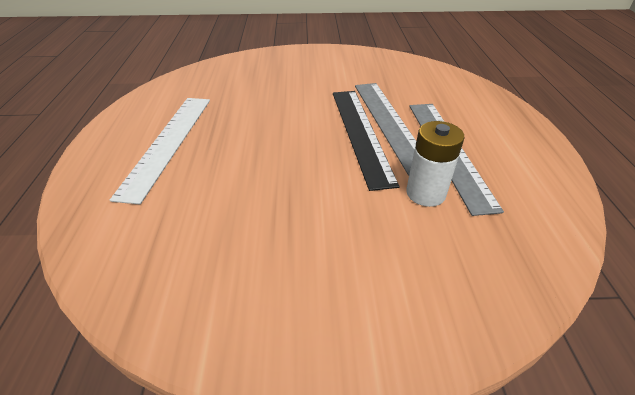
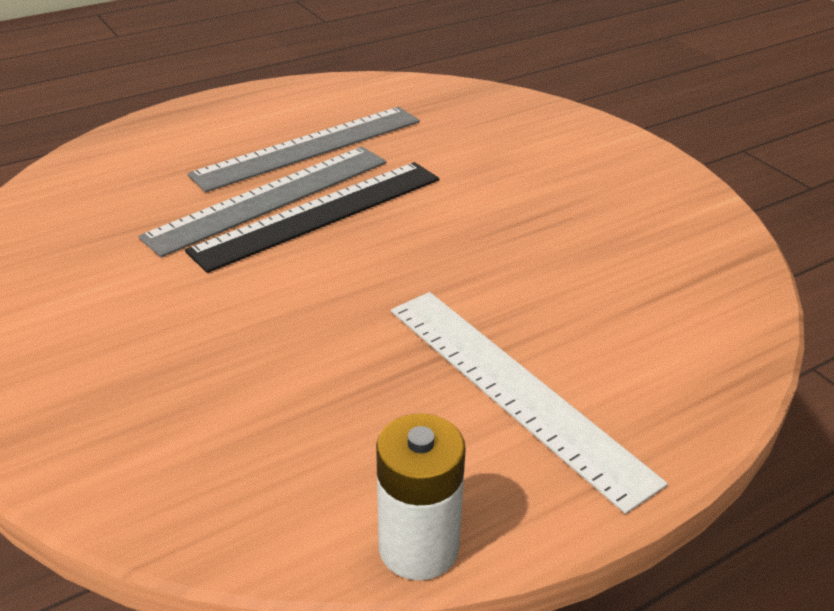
camera: 120 degrees left, 5 degrees down
(168, 143) = (514, 390): white ruler -> white ruler turned 75 degrees clockwise
(425, 193) = (408, 148): white battery -> white battery (418, 547)

